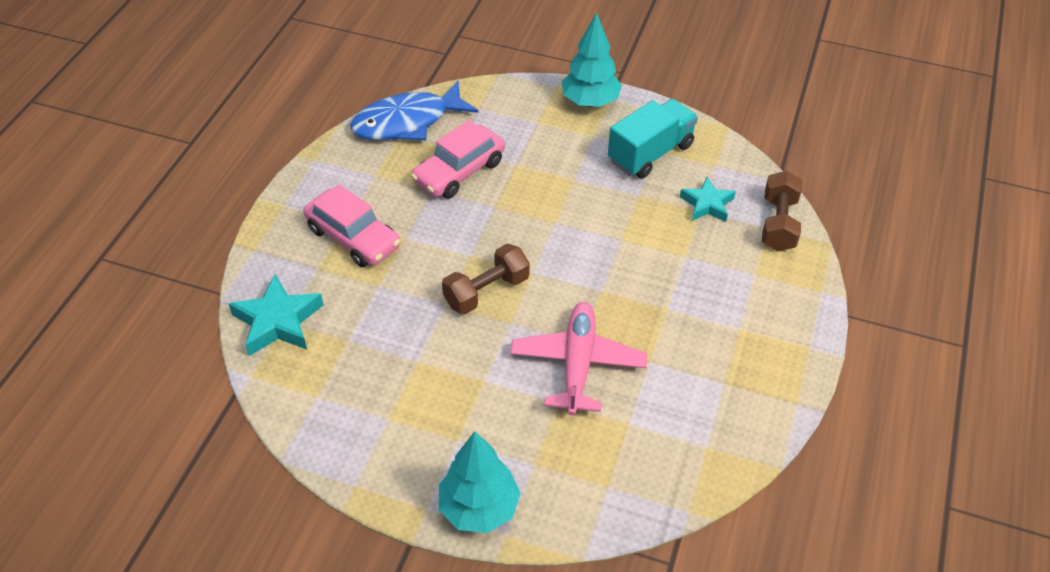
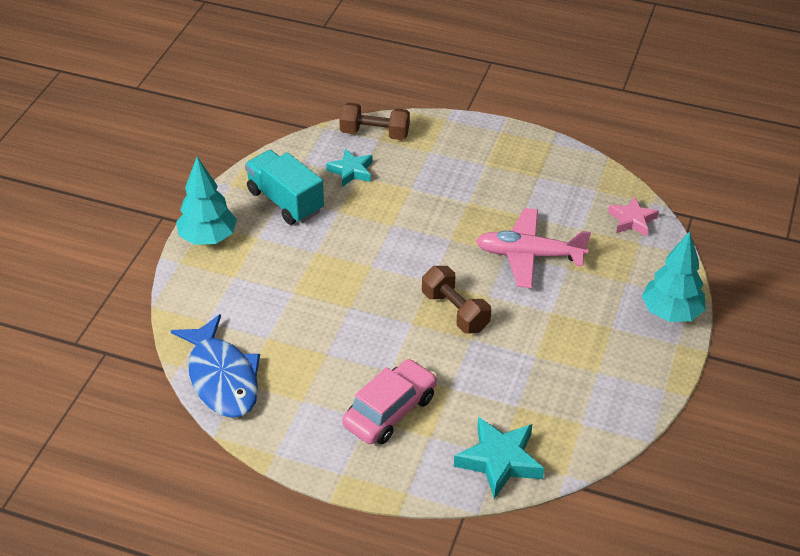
camera: 90 degrees left, 5 degrees down
(459, 171) = (301, 333): pink car -> none
(650, 483) = (632, 220): none -> pink star

